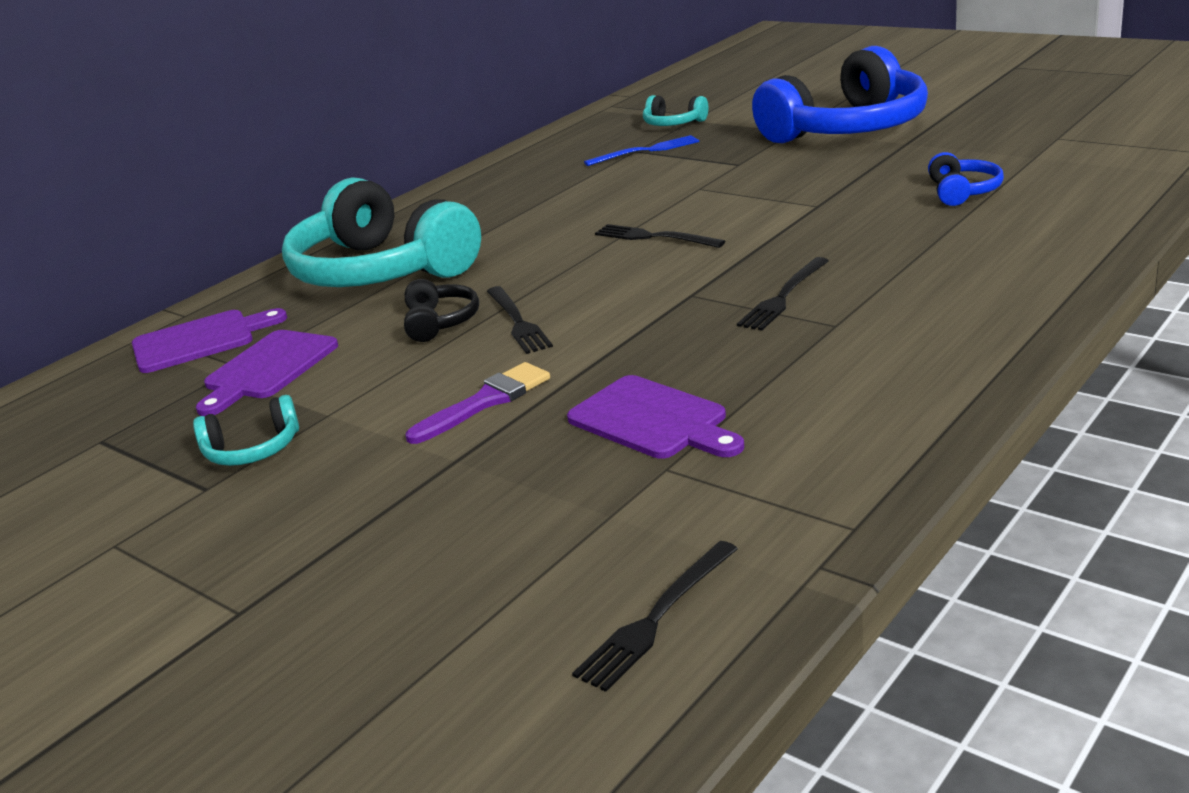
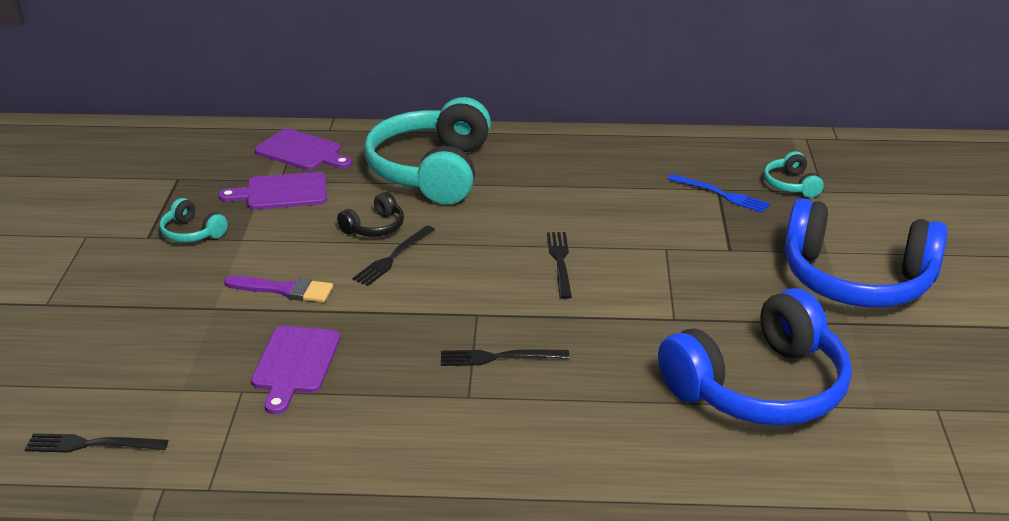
camera: 50 degrees right, 5 degrees up
(962, 192) = (759, 387): blue headphones -> blue headphones, size x2.36

